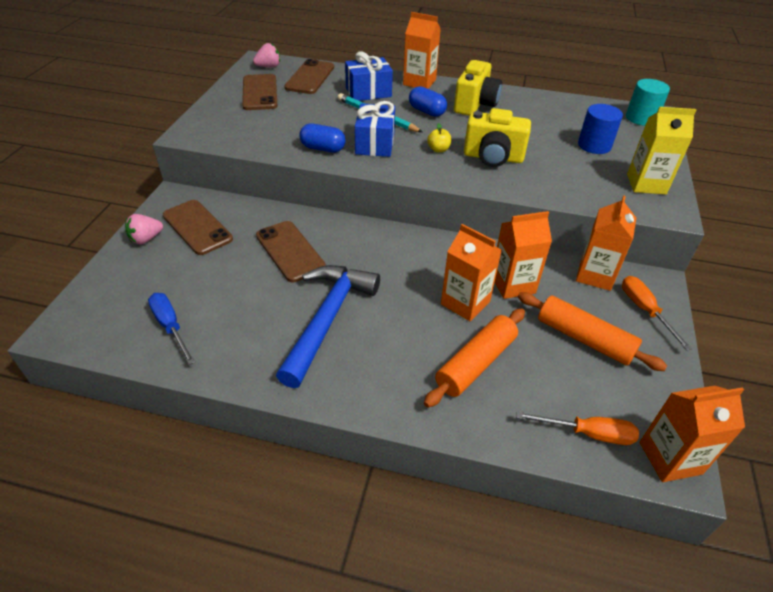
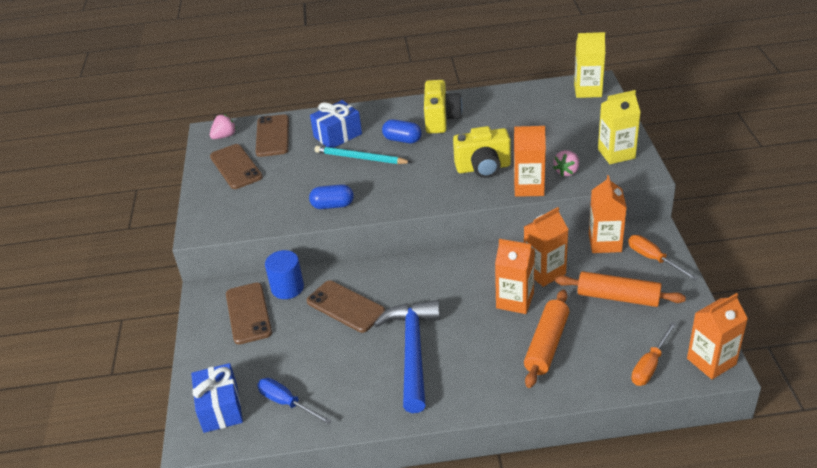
camera: 15 degrees left, 5 degrees down
(146, 239) = (209, 339): pink strawberry -> pink strawberry (567, 171)
(197, 227) = (248, 313): brown phone -> brown phone turned 45 degrees clockwise
(375, 143) = (375, 186): blue gift -> blue gift (220, 408)
(419, 82) = (378, 111): orange carton -> orange carton (529, 187)
(438, 150) = (433, 175): yellow apple -> none
(588, 433) = (650, 365): orange screwdriver -> orange screwdriver turned 135 degrees clockwise
(594, 145) = (560, 130): blue cylinder -> blue cylinder (287, 288)
(641, 118) = (588, 90): turquoise cylinder -> yellow carton

